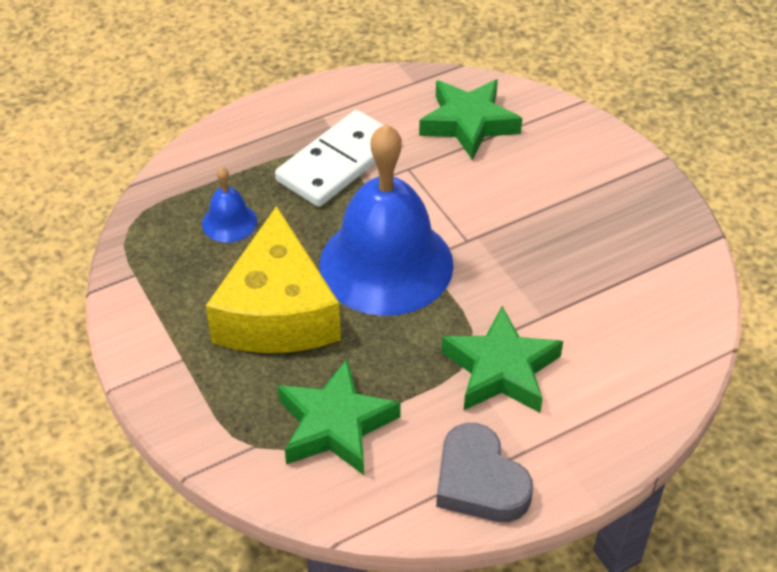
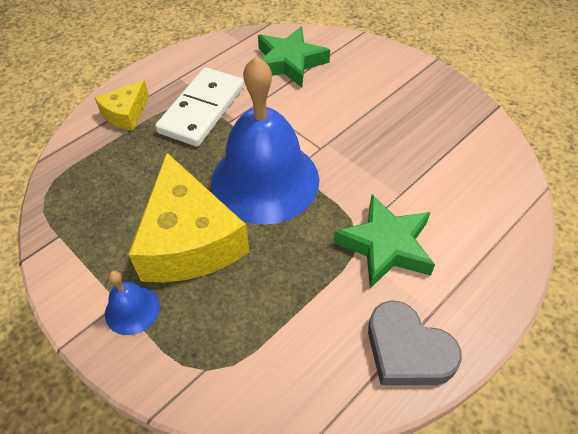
camera: 15 degrees left, 5 degrees up
(229, 222) = (128, 174): blue bell -> blue bell (132, 309)
(245, 149) = (126, 113): none -> yellow cheese
(335, 425) = (269, 330): green star -> none

